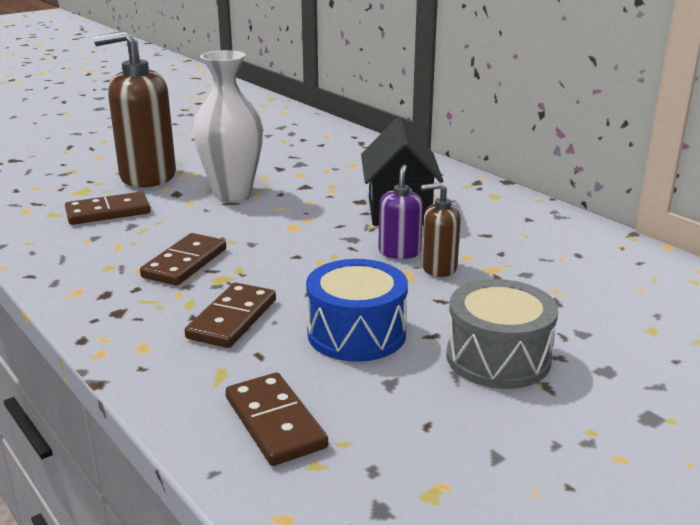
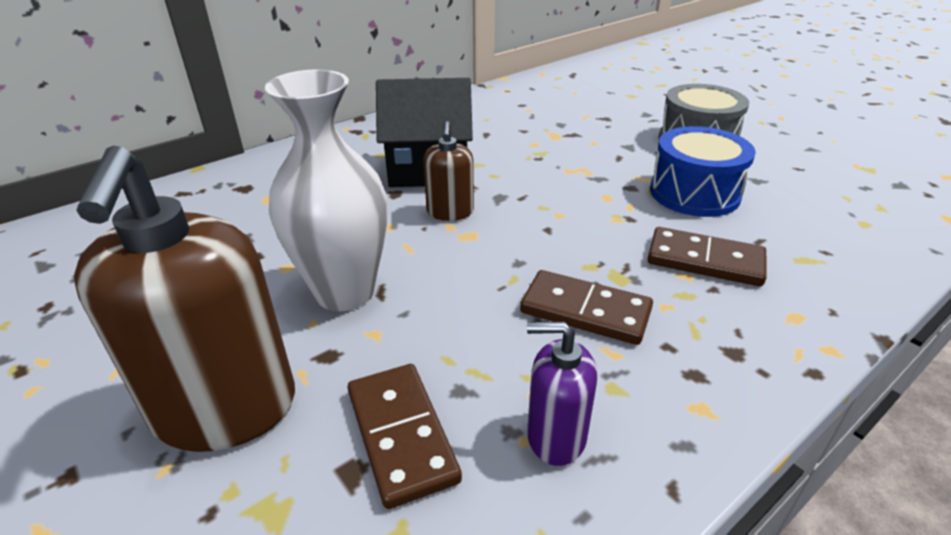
camera: 90 degrees left, 10 degrees up
(275, 422) = (850, 226): brown domino -> none
(399, 252) = (529, 172): purple soap dispenser -> purple soap dispenser (555, 436)
(438, 268) = (559, 156): brown soap dispenser -> brown soap dispenser (450, 212)

